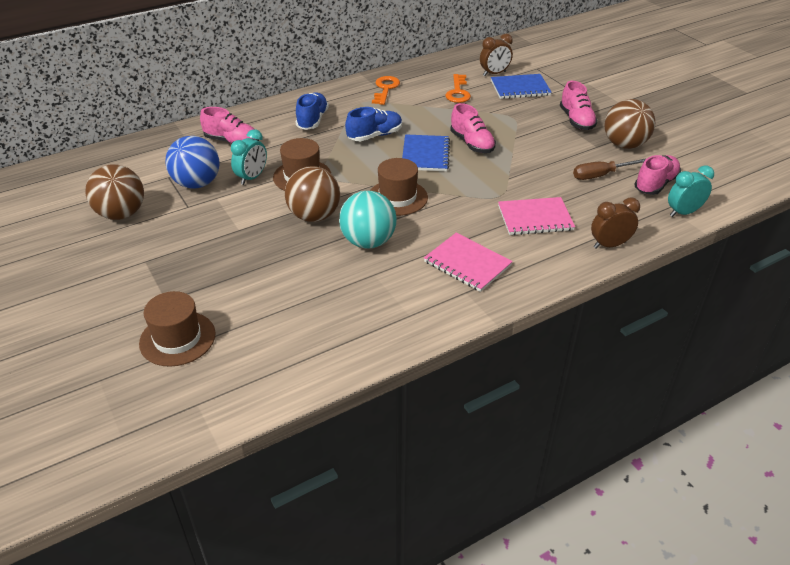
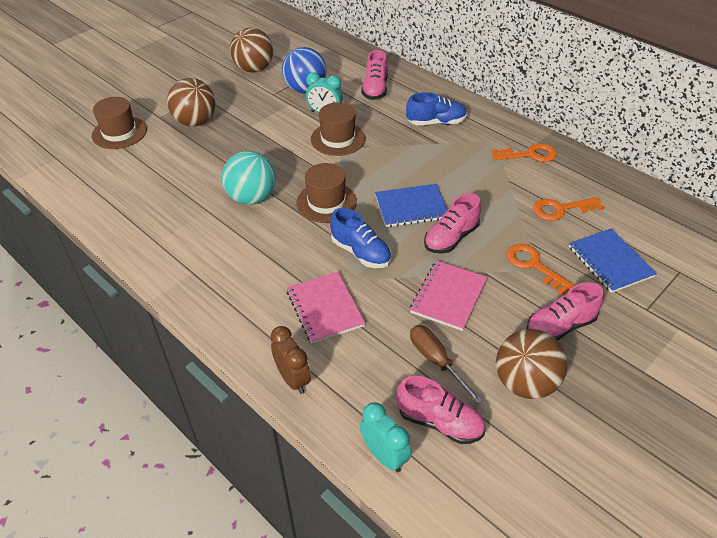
camera: 75 degrees right, 5 degrees up
(314, 216) = (280, 159): brown ball -> brown ball (195, 122)
(375, 136) = (429, 166): blue shoe -> blue shoe (361, 252)
(467, 263) = (234, 267): pink notebook -> pink notebook (448, 296)
(494, 74) = (631, 233): brown clock -> none
(514, 117) = (533, 265): none -> orange key

